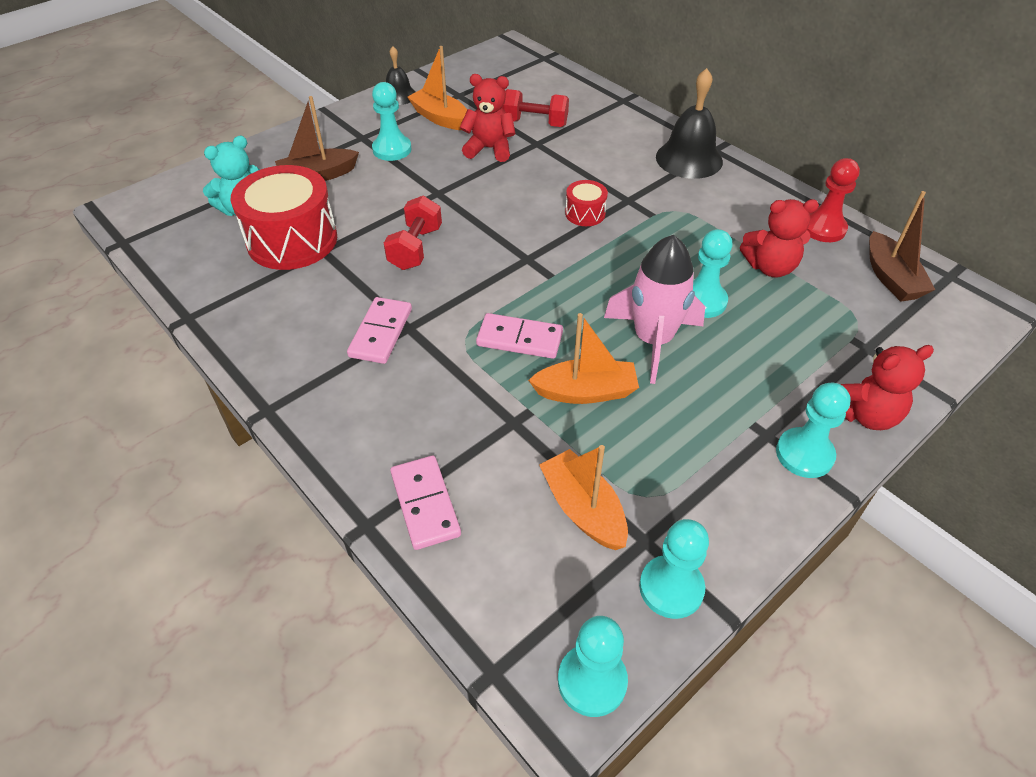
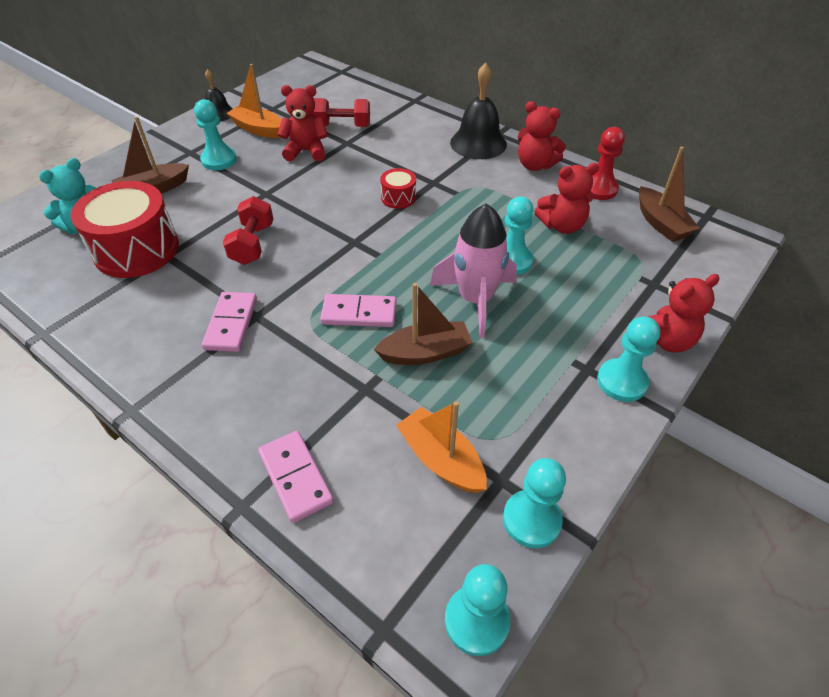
camera: 10 degrees left, 0 degrees up
(586, 392) = (425, 353): orange boat -> brown boat
(752, 192) = (535, 165): none -> red teddy bear

